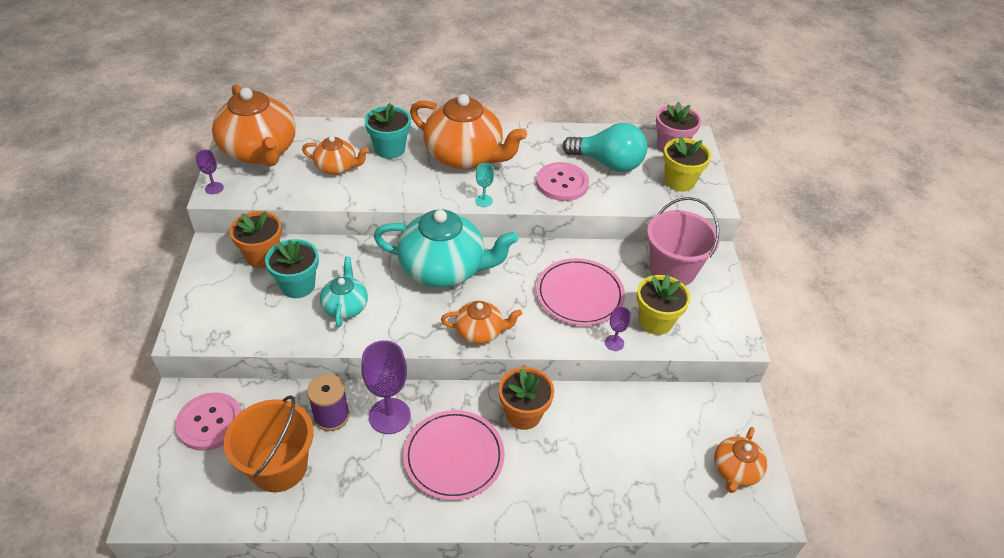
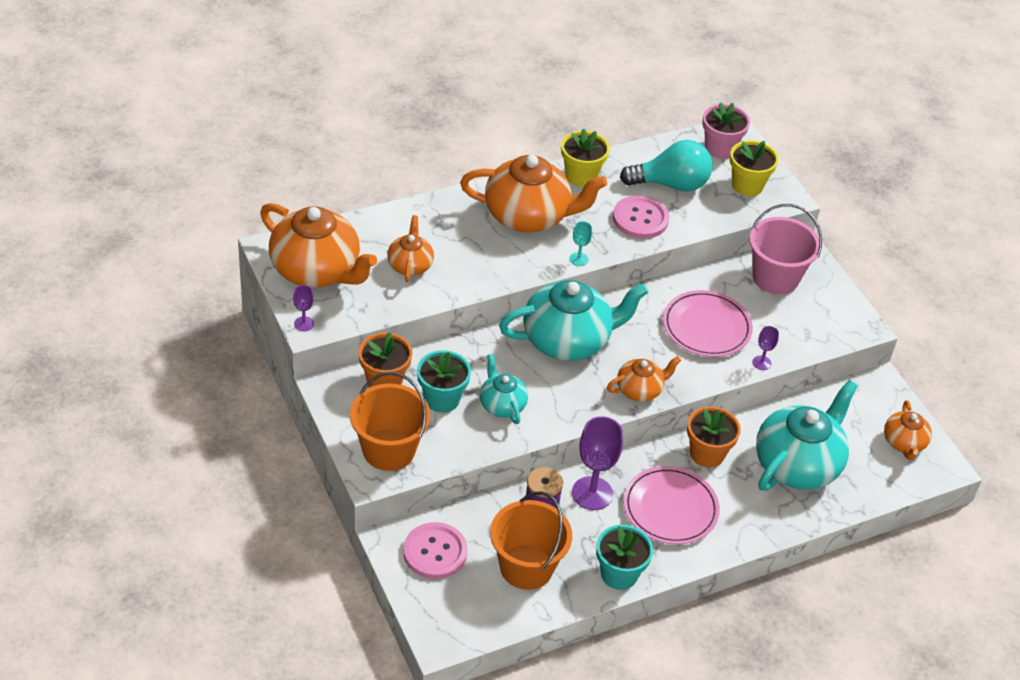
camera: 25 degrees left, 0 degrees up
(219, 315) = (389, 450): none -> orange bucket
(337, 167) = (410, 265): orange teapot -> orange teapot turned 75 degrees counterclockwise
(390, 149) = (448, 229): turquoise flower pot -> turquoise flower pot (619, 574)
(609, 455) = (798, 464): none -> turquoise teapot
(655, 321) = (786, 332): yellow flower pot -> yellow flower pot (581, 176)

